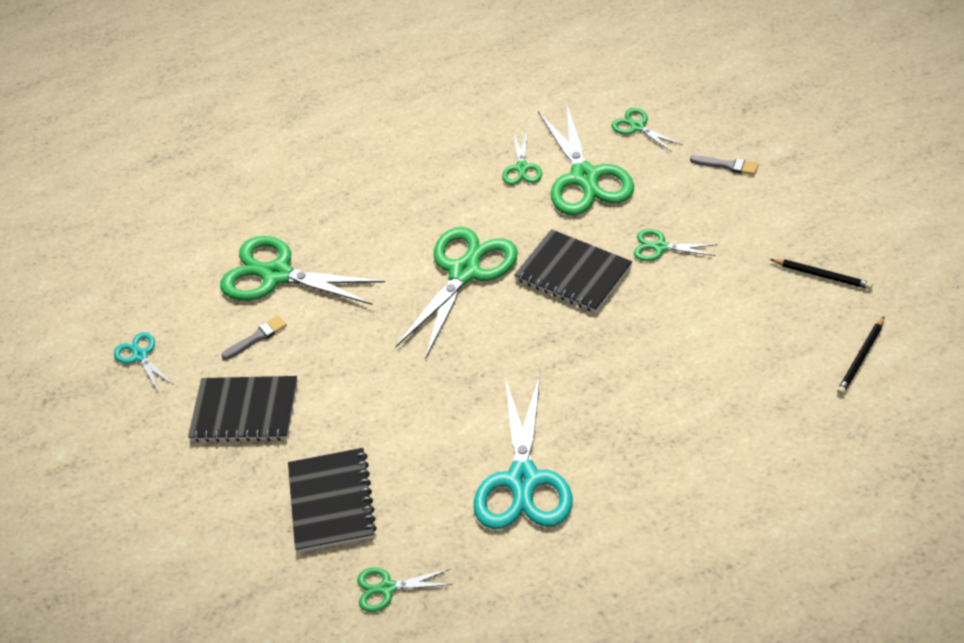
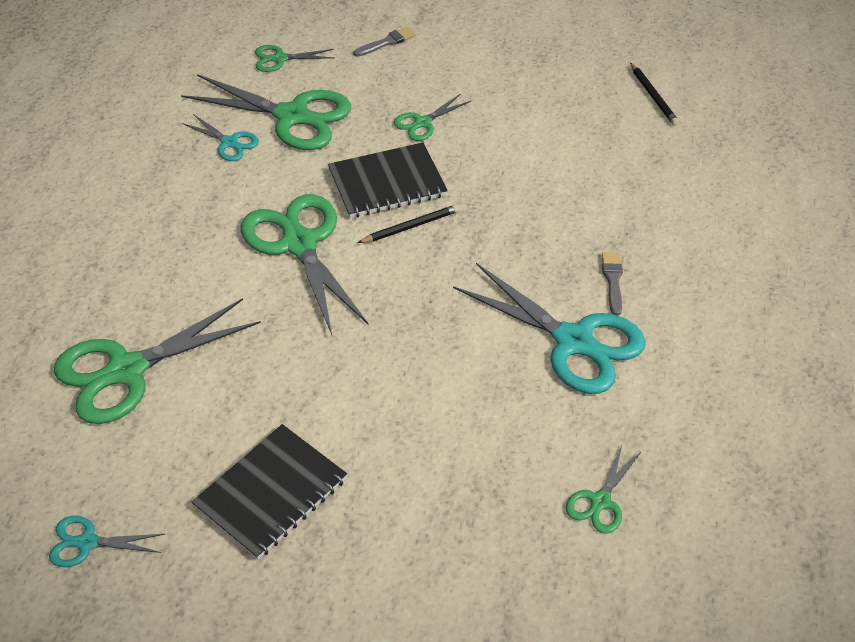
camera: 60 degrees left, 0 degrees up
(257, 337) = (188, 431): grey brush -> grey brush (613, 280)
(332, 502) = (459, 487): black notebook -> none
(522, 168) = (229, 142): green scissors -> turquoise scissors
(822, 275) = (555, 66): black pencil -> black pencil (410, 227)

